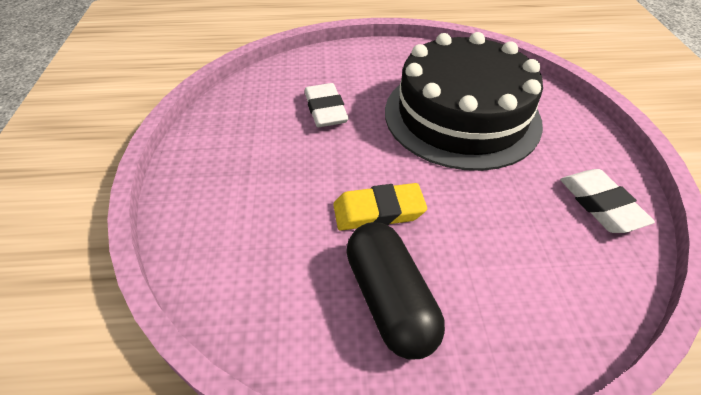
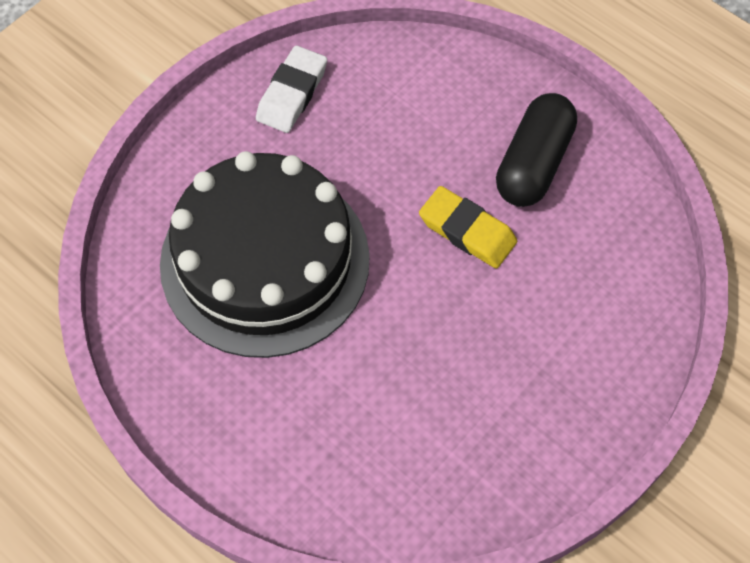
camera: 135 degrees left, 15 degrees up
(325, 110) = (387, 392): white eraser -> none

